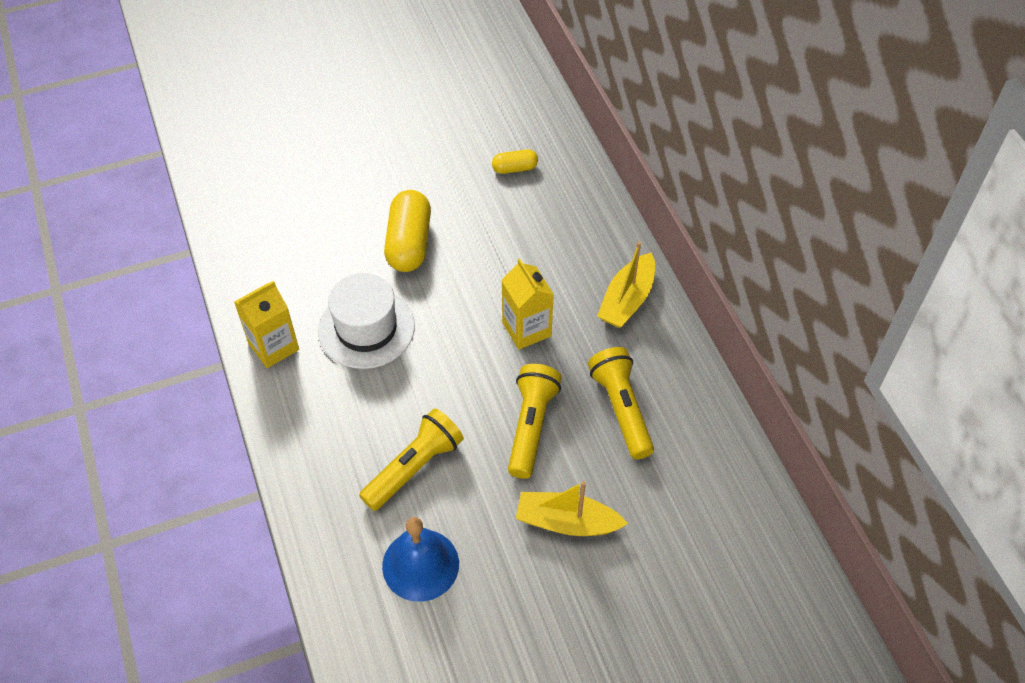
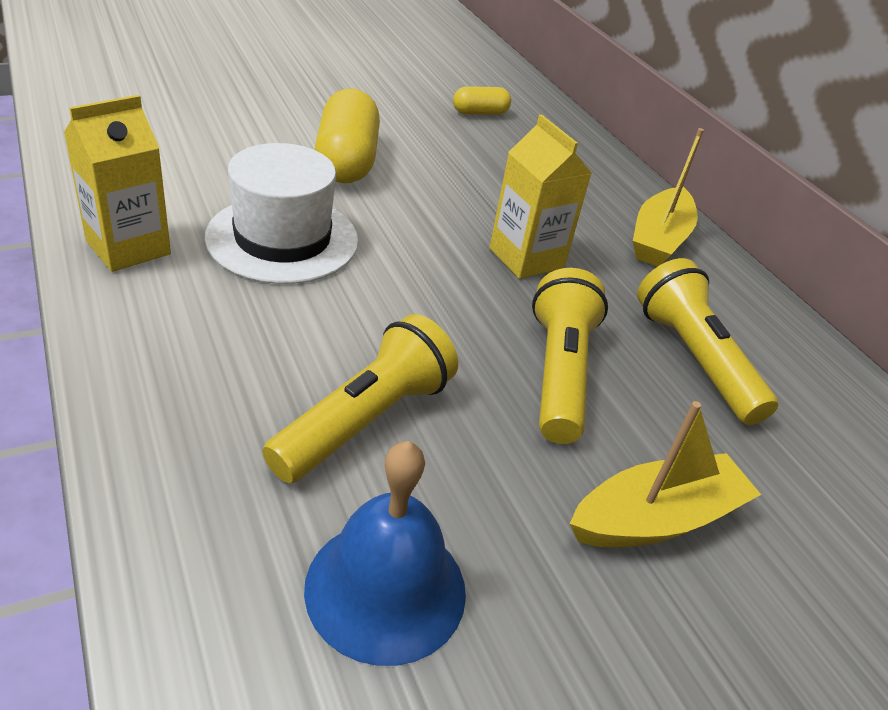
camera: 10 degrees left, 15 degrees down
(567, 522) = (656, 518): yellow boat -> yellow boat turned 150 degrees clockwise

